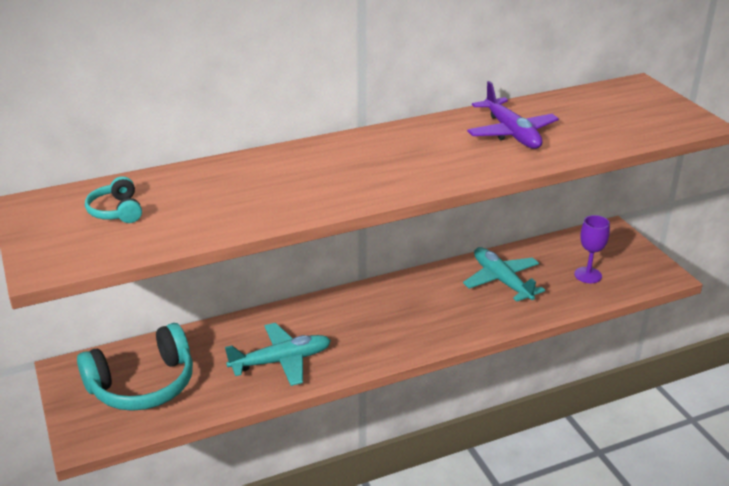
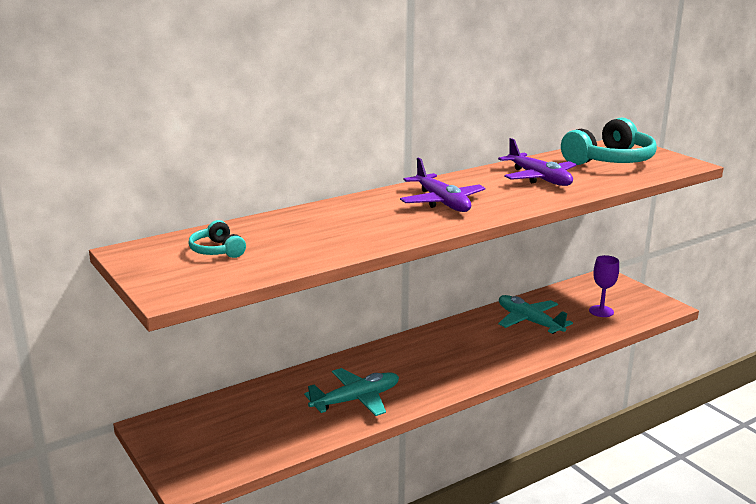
camera: 10 degrees left, 10 degrees down
(143, 385) = (230, 431): turquoise headphones -> turquoise headphones (610, 160)
(385, 161) = (442, 202): none -> purple plane

